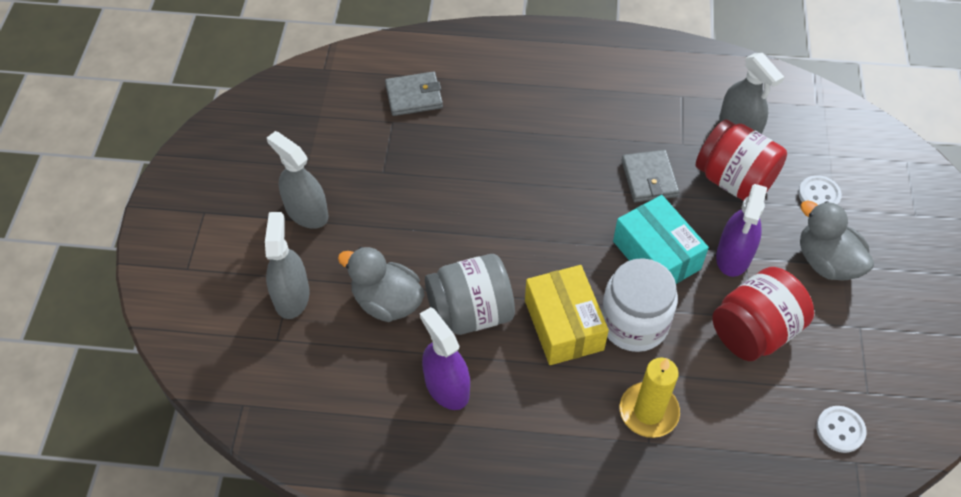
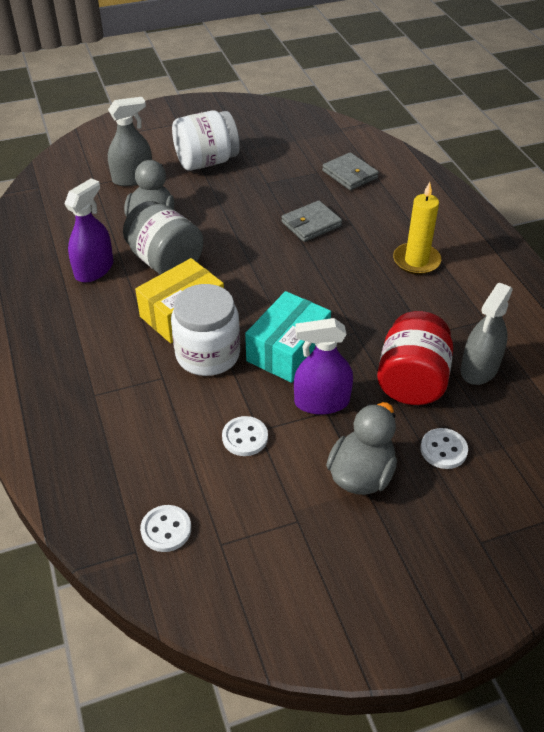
camera: 65 degrees right, 10 degrees down
(306, 212) = (206, 162): grey spray bottle -> white jar
(648, 411) = (123, 387): yellow candle -> yellow candle (416, 261)
(649, 178) = (369, 323): grey wallet -> grey wallet (311, 224)
(754, 331) = (245, 437): red jar -> white button

